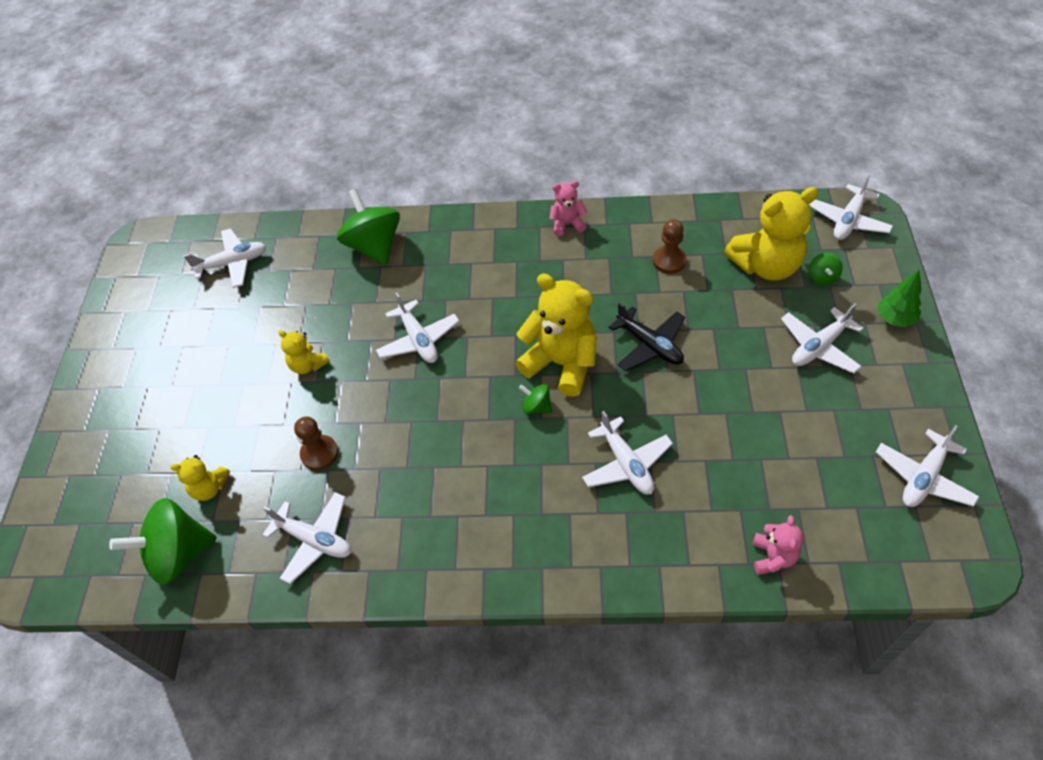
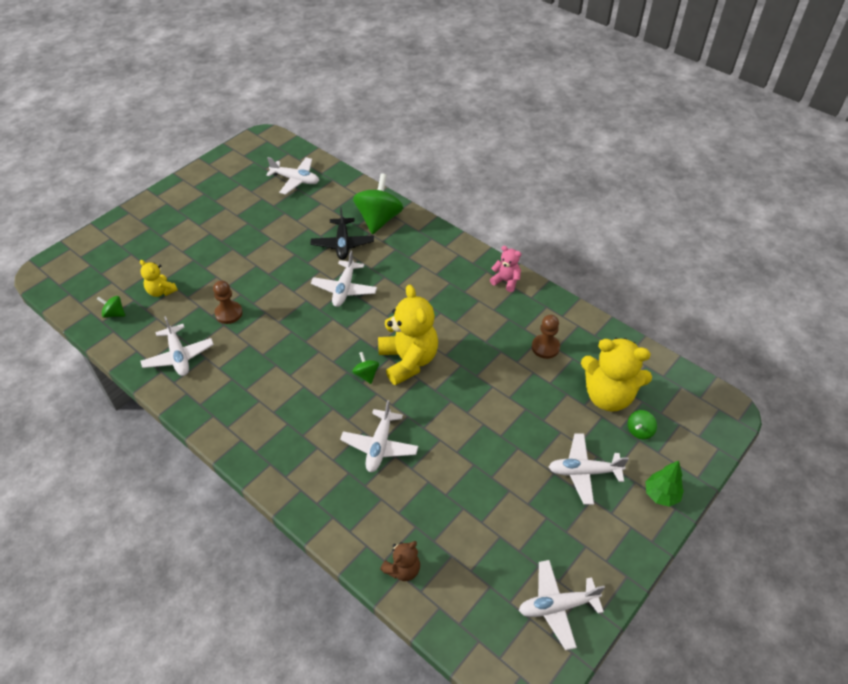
camera: 35 degrees right, 5 degrees down
(179, 554) = (114, 314): green spinning top -> green spinning top, size x0.46
(308, 365) = (273, 262): yellow teddy bear -> none
(649, 345) = (473, 389): black plane -> black plane (342, 244)
(773, 557) = (403, 569): pink teddy bear -> brown teddy bear
(848, 220) = (705, 408): white plane -> none

